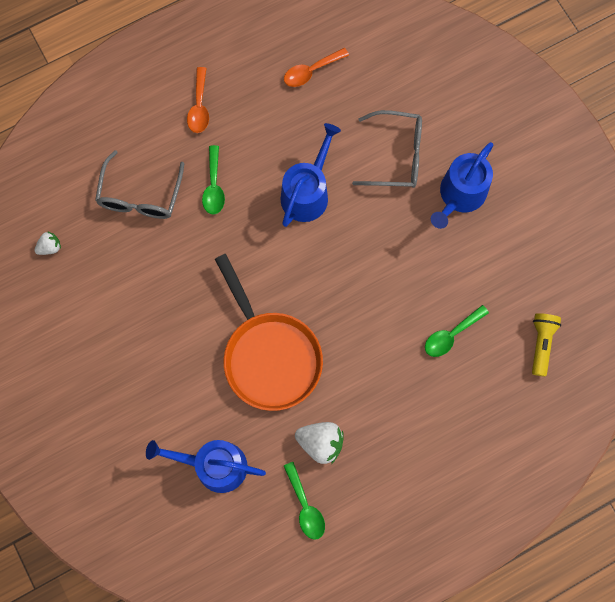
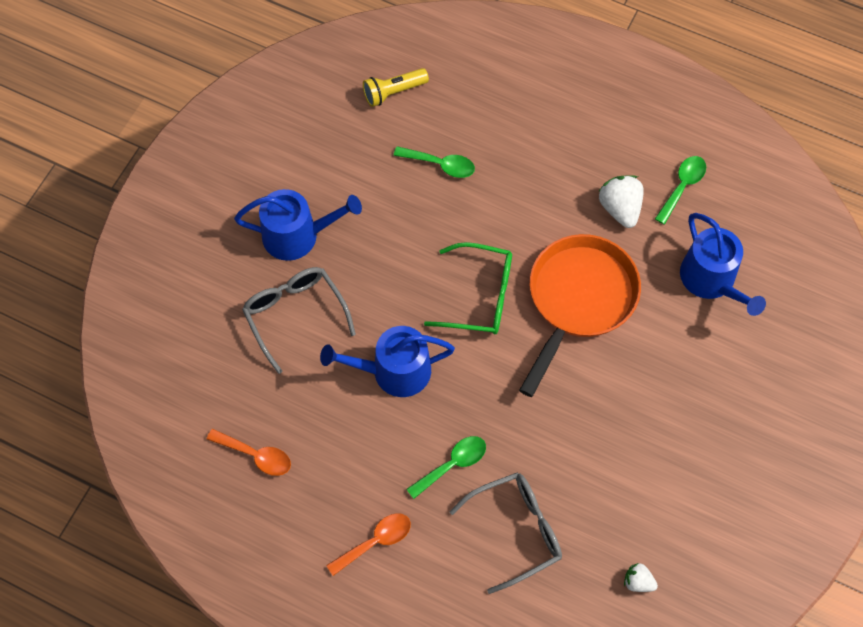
camera: 125 degrees left, 10 degrees down
(322, 288) = (479, 296): none -> green glasses

